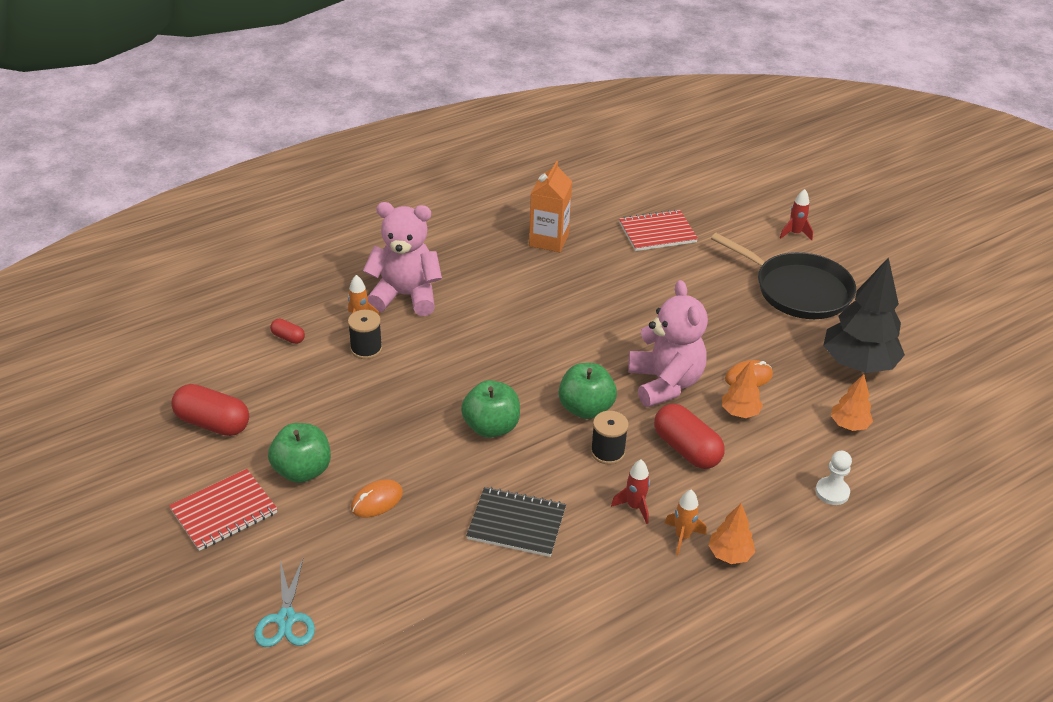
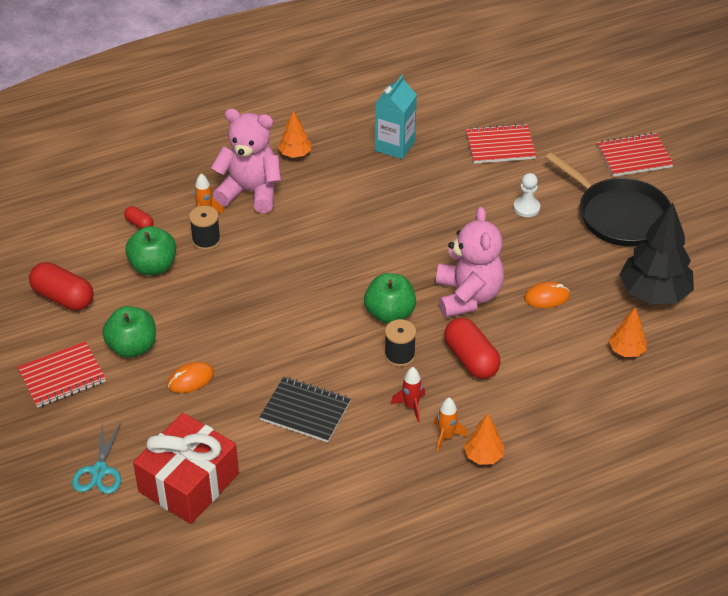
camera: 10 degrees right, 5 degrees up
(397, 621) = (189, 482): none -> red gift
(491, 427) = (302, 323): green apple -> green apple (153, 266)
(549, 240) = (395, 146): orange carton -> turquoise carton
(740, 412) = (529, 329): orange tree -> orange tree (295, 154)
(795, 233) = (634, 157): red rocket -> red notebook
(832, 492) = (591, 411): white pawn -> white pawn (526, 208)

